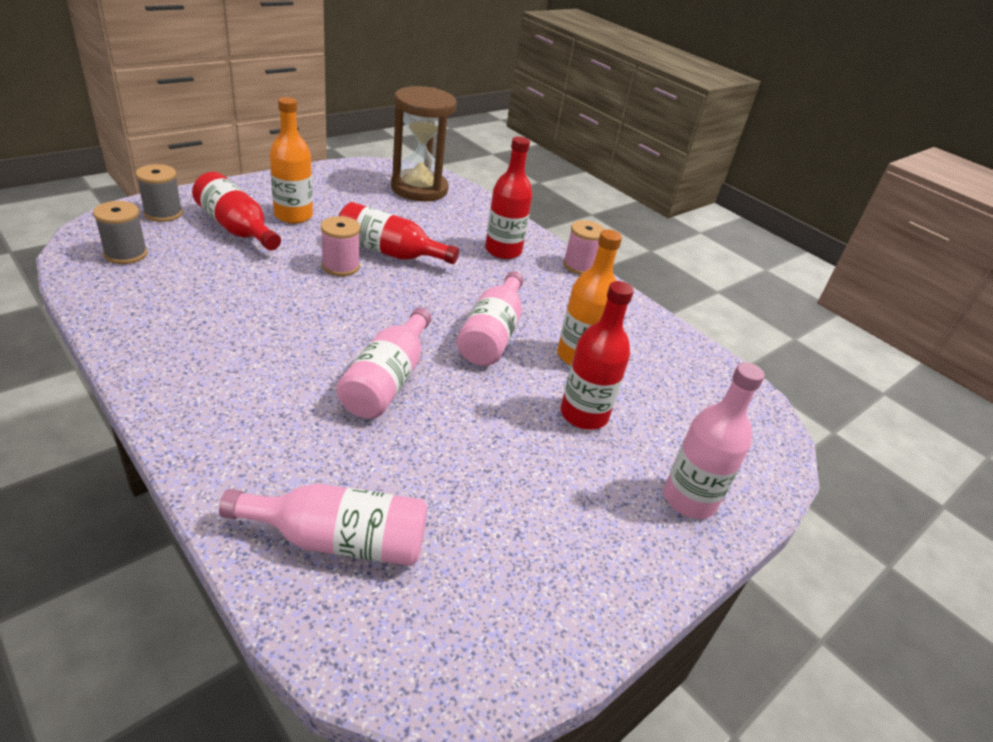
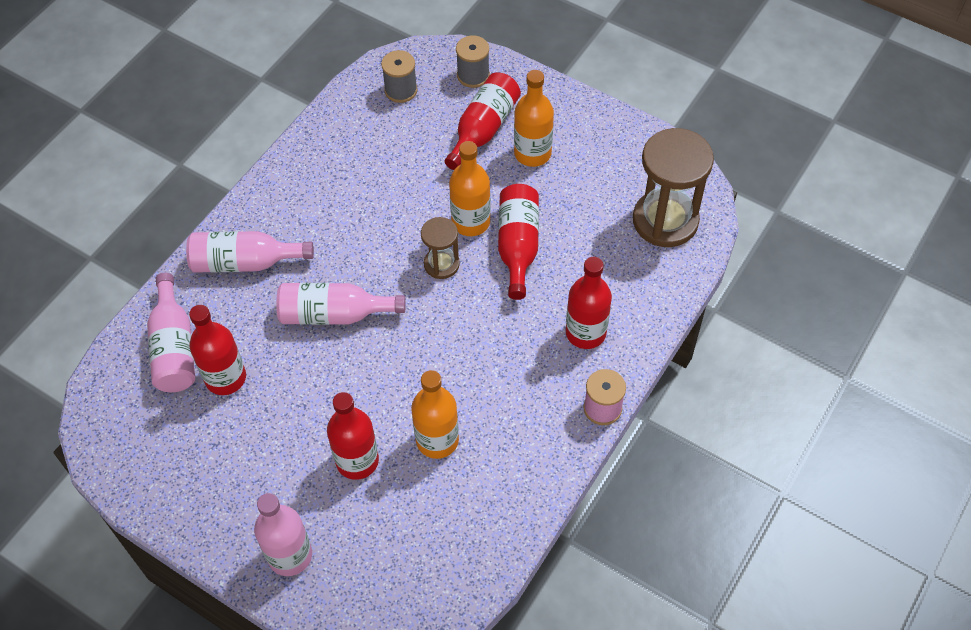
camera: 80 degrees right, 20 degrees up
(340, 266) = (471, 222): pink spool -> orange bottle
(377, 296) = (441, 264): none -> brown hourglass
(422, 496) = (225, 378): none -> red bottle
(492, 334) = (433, 365): pink bottle -> pink bottle (245, 262)

